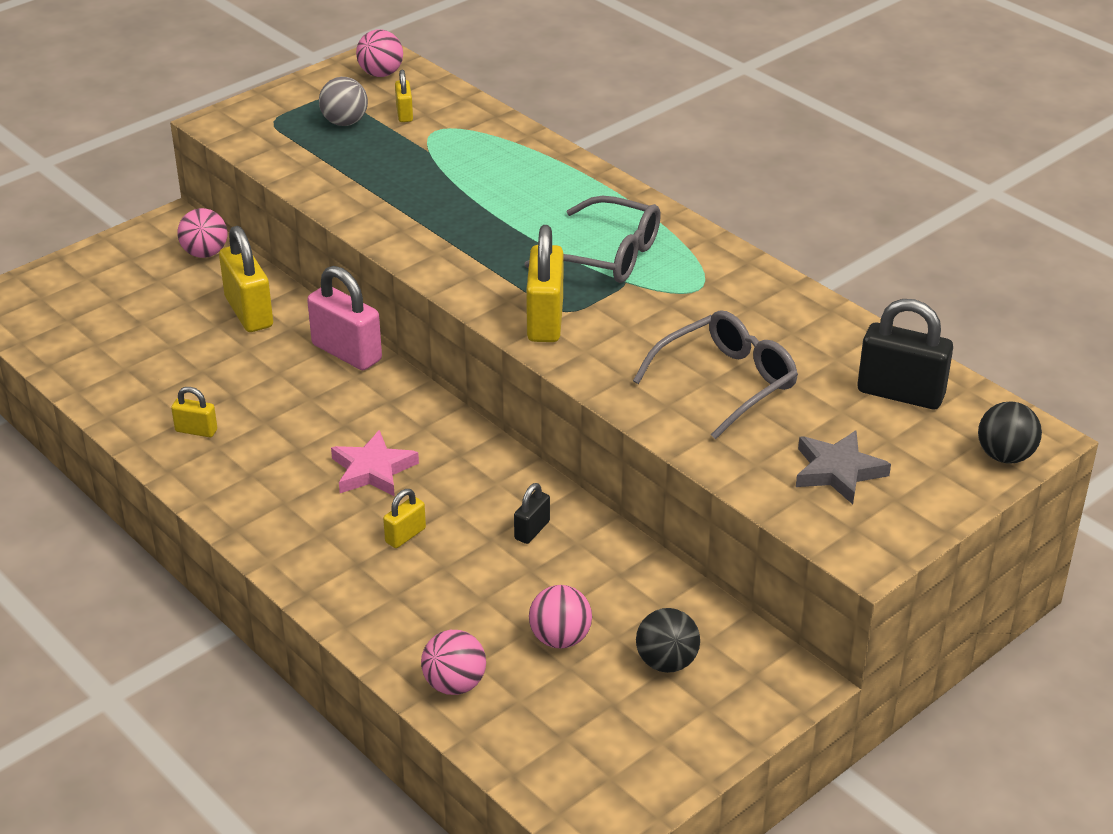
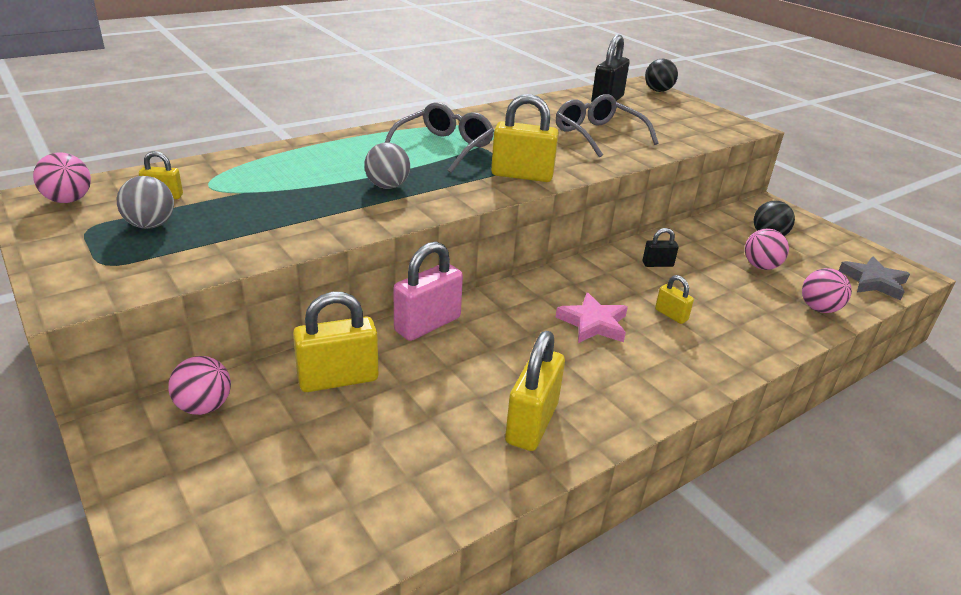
camera: 85 degrees left, 5 degrees down
(196, 430) = (531, 423): yellow padlock -> yellow padlock, size x1.93
(475, 230) = (387, 186): none -> grey ball
(532, 530) = (657, 264): black padlock -> black padlock turned 45 degrees counterclockwise
(838, 471) = (679, 122): grey star -> grey star (873, 282)

